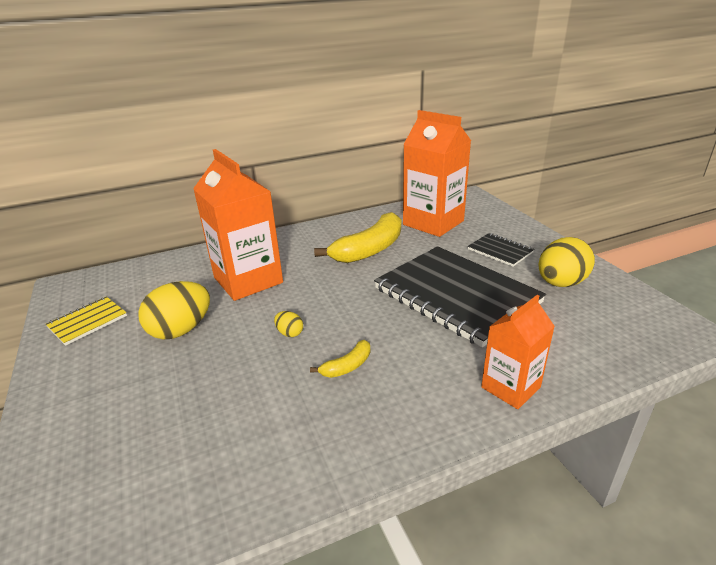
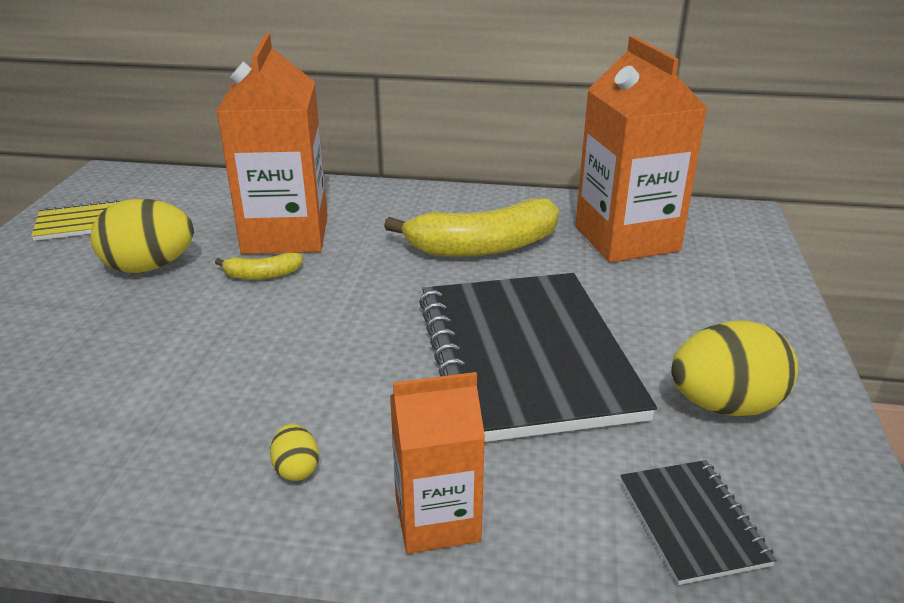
camera: 30 degrees right, 0 degrees up
(289, 333) = (252, 318): yellow egg -> yellow egg (296, 469)
(347, 366) = (266, 388): yellow banana -> yellow banana (262, 275)
(500, 251) = (683, 317): black notebook -> black notebook (692, 522)

